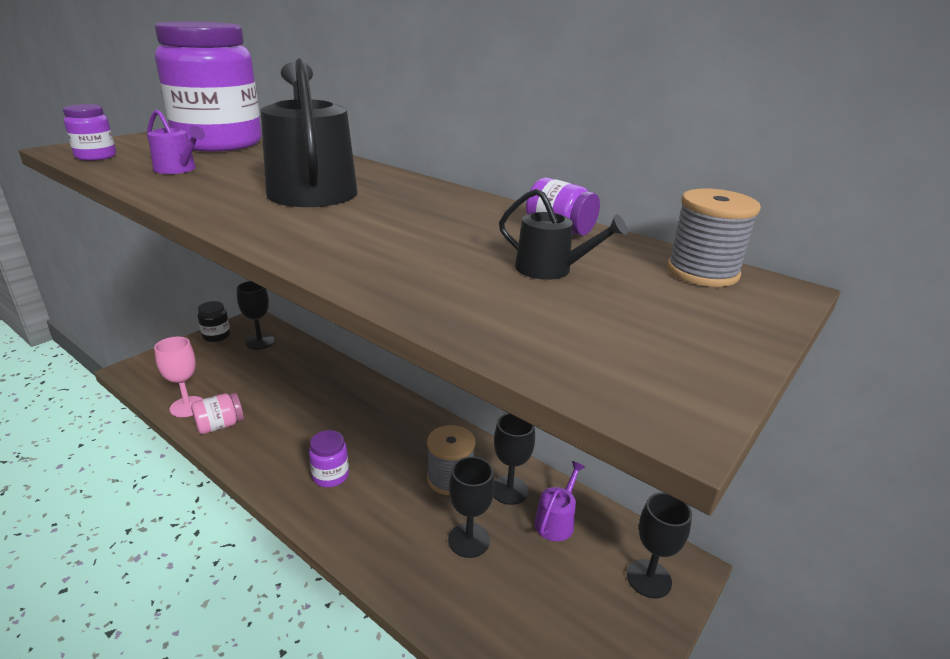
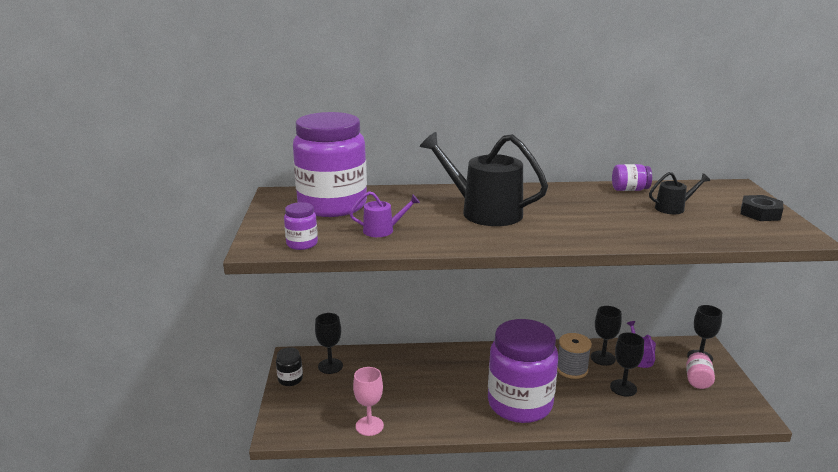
camera: 40 degrees left, 5 degrees down
(220, 425) = (412, 421): pink jar -> pink jar (697, 380)
(330, 476) = (519, 404): purple jar -> purple jar, size x2.50
(692, 337) = (760, 213): none -> black nut
(702, 272) = (709, 188): grey spool -> none

